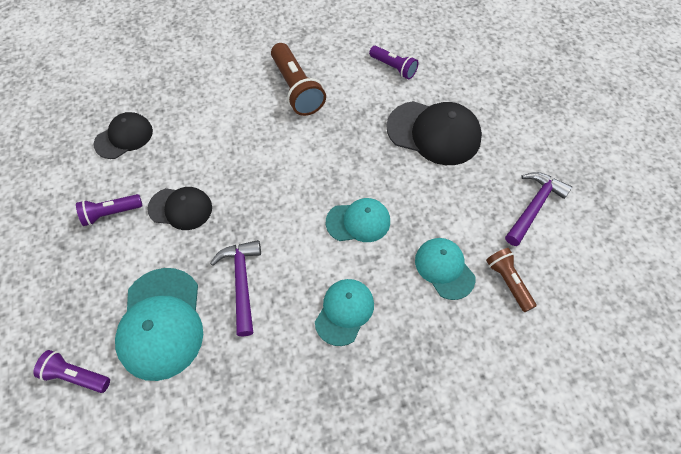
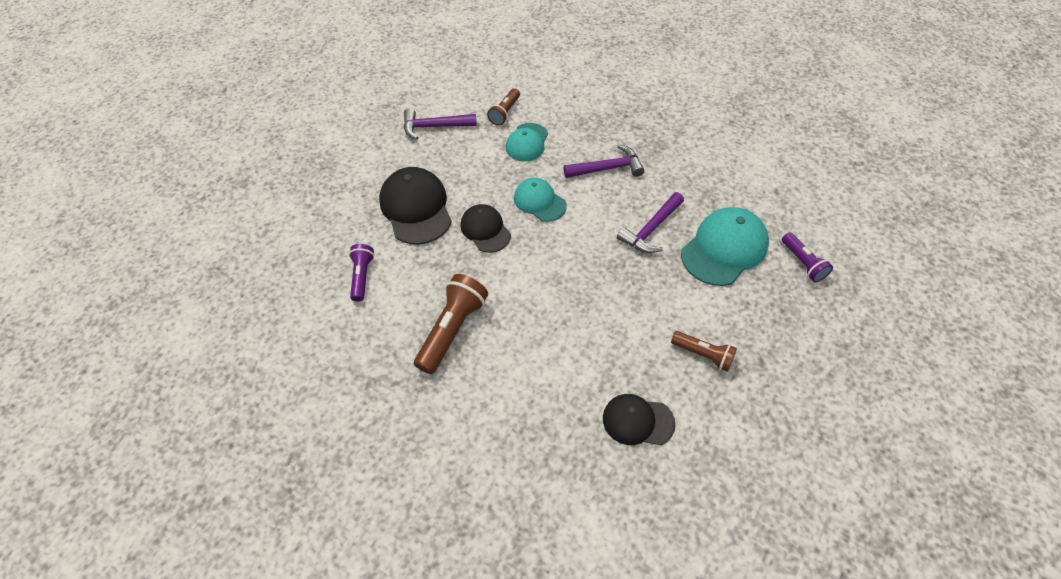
camera: 130 degrees left, 5 degrees down
(111, 213) = (703, 354): purple flashlight -> brown flashlight
(180, 208) = (646, 311): black cap -> black cap (485, 230)
(344, 312) = (607, 168): turquoise cap -> purple hammer

